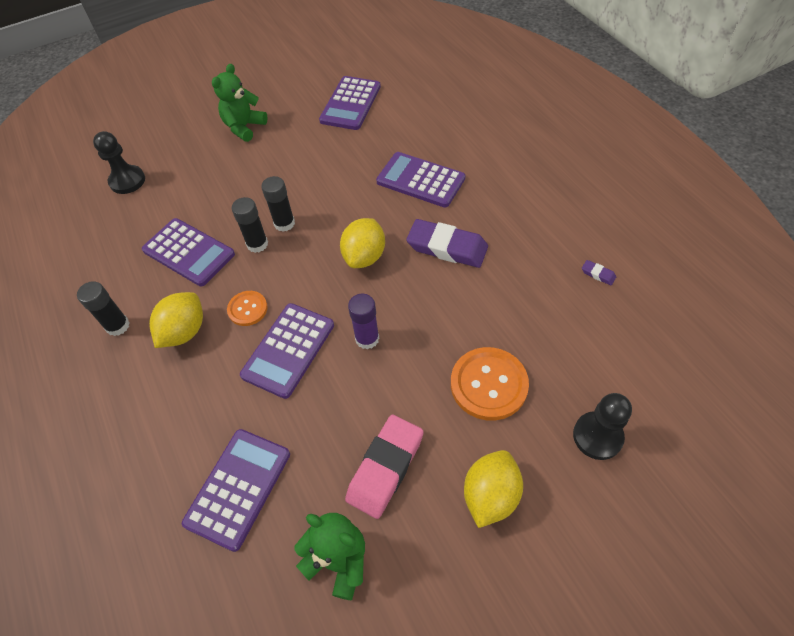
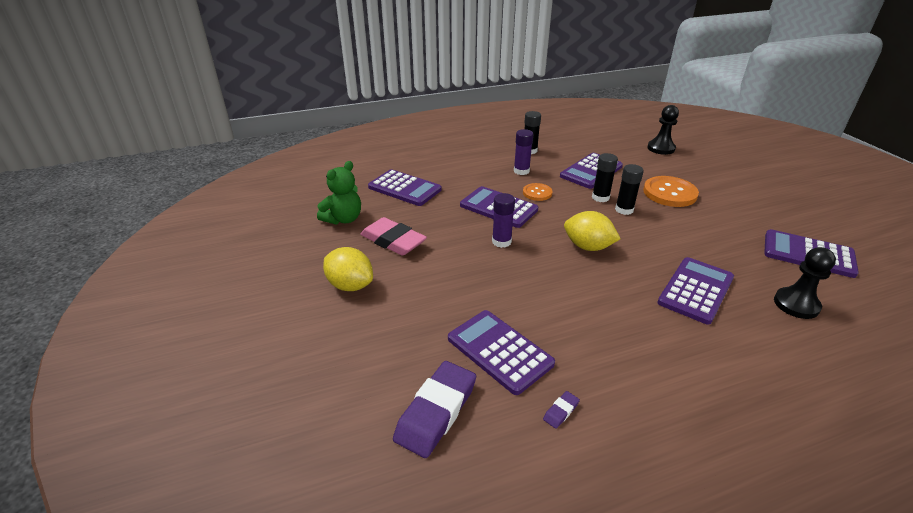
camera: 95 degrees right, 20 degrees down
(184, 331) = (521, 171): yellow lemon -> purple glue stick
(244, 127) = (742, 193): green teddy bear -> none
(447, 247) = (600, 296): purple eraser -> purple eraser (436, 412)
(488, 384) = (442, 299): orange button -> orange button (669, 193)
(547, 322) = (499, 351): none -> purple calculator
(597, 436) = (369, 358): black pawn -> black pawn (796, 304)

